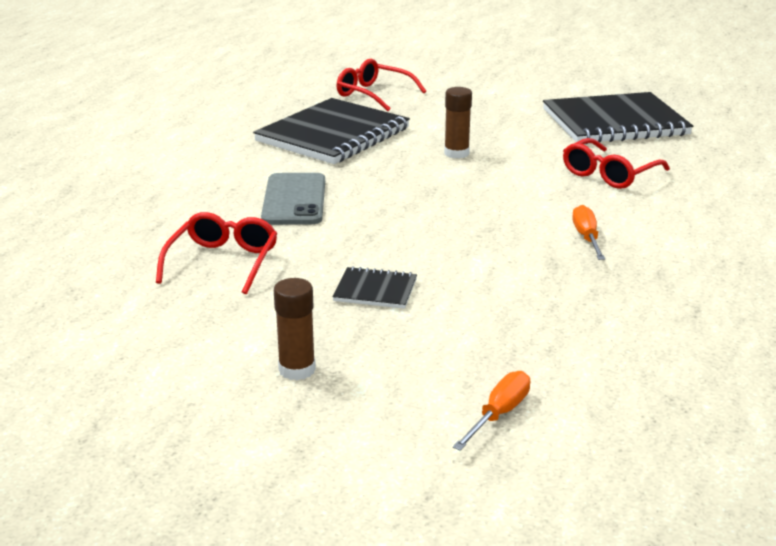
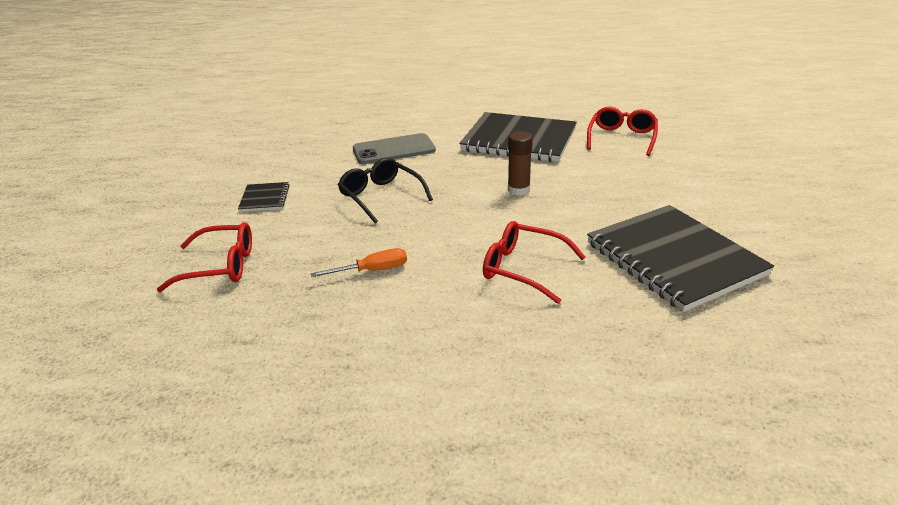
camera: 75 degrees right, 5 degrees up
(223, 262) = (296, 148): red glasses -> red glasses (220, 266)
(297, 370) = (166, 193): brown glue stick -> none
(422, 219) = (381, 196): none -> black glasses
(499, 414) = (100, 264): orange screwdriver -> none

